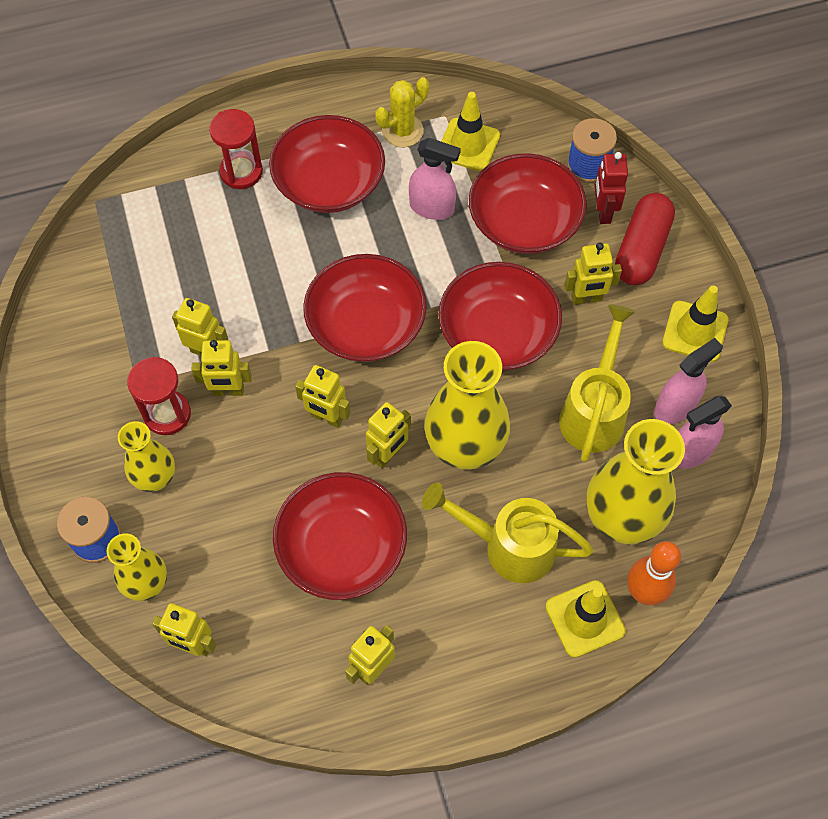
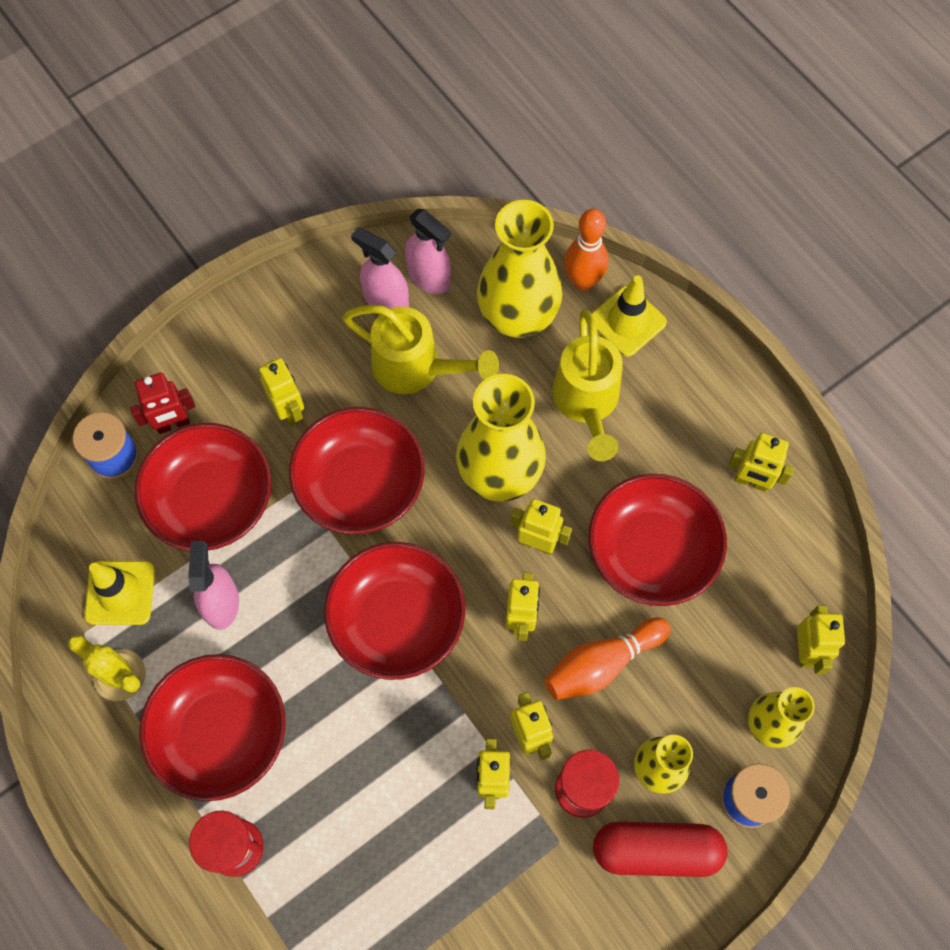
camera: 110 degrees left, 5 degrees up
(260, 467) = (602, 664): none -> orange bowling pin
(594, 411) = (416, 369): yellow watering can -> yellow watering can turned 150 degrees counterclockwise
(641, 249) = (211, 375): red capsule -> red capsule (656, 850)
(695, 331) = (294, 303): yellow traffic cone -> none

